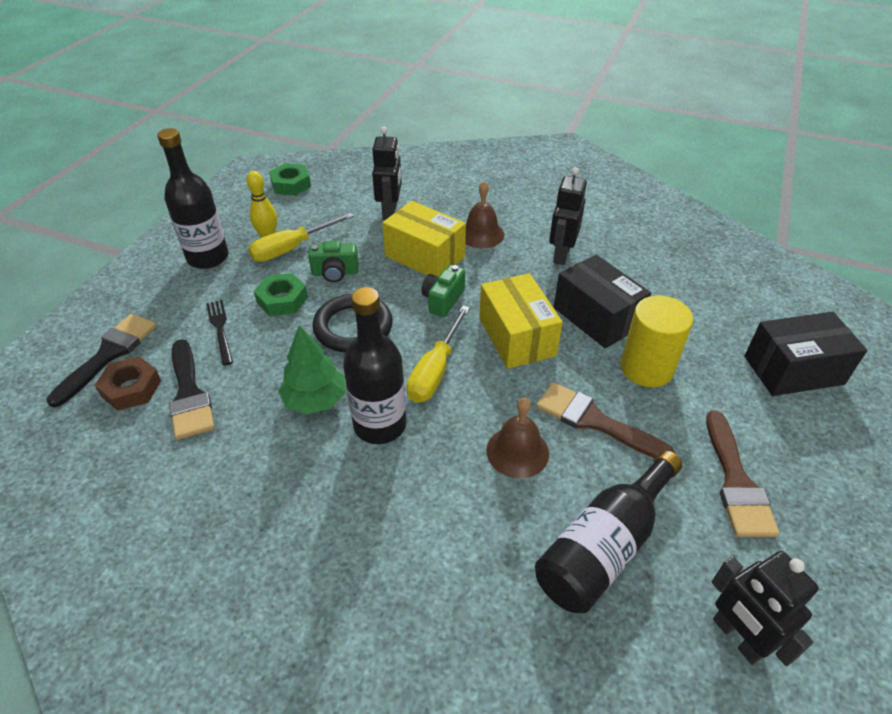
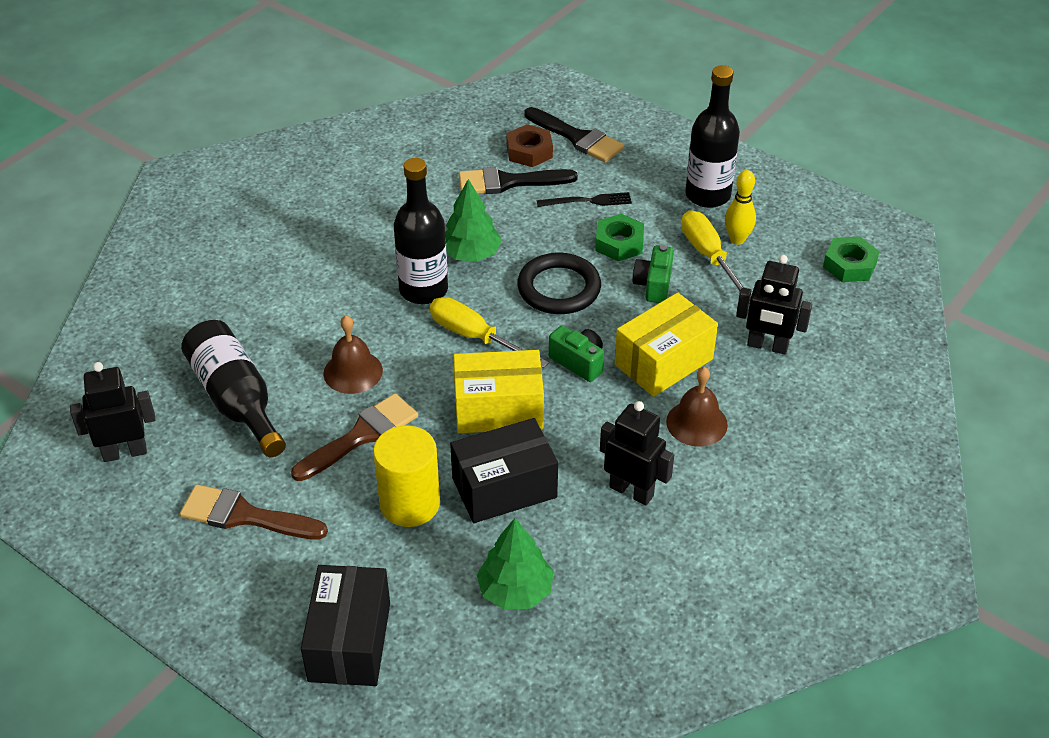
camera: 105 degrees right, 0 degrees up
(683, 294) = (515, 590): none -> green tree

